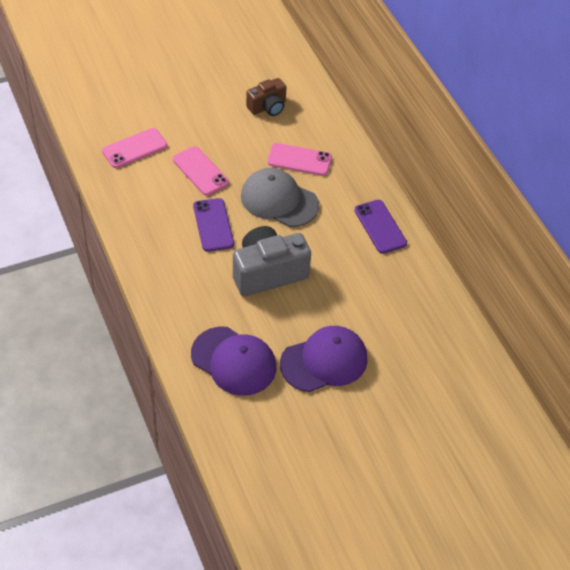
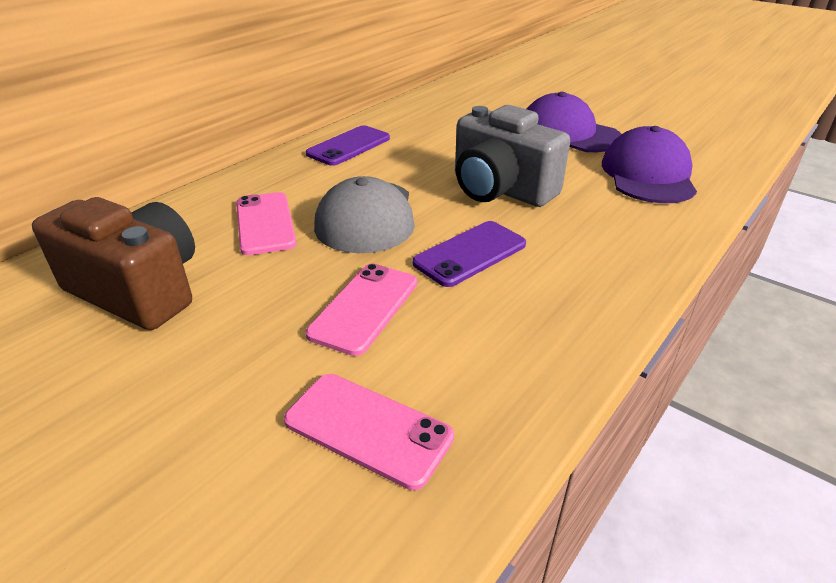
camera: 115 degrees left, 15 degrees down
(267, 107) = (138, 290): brown camera -> brown camera, size x1.68

